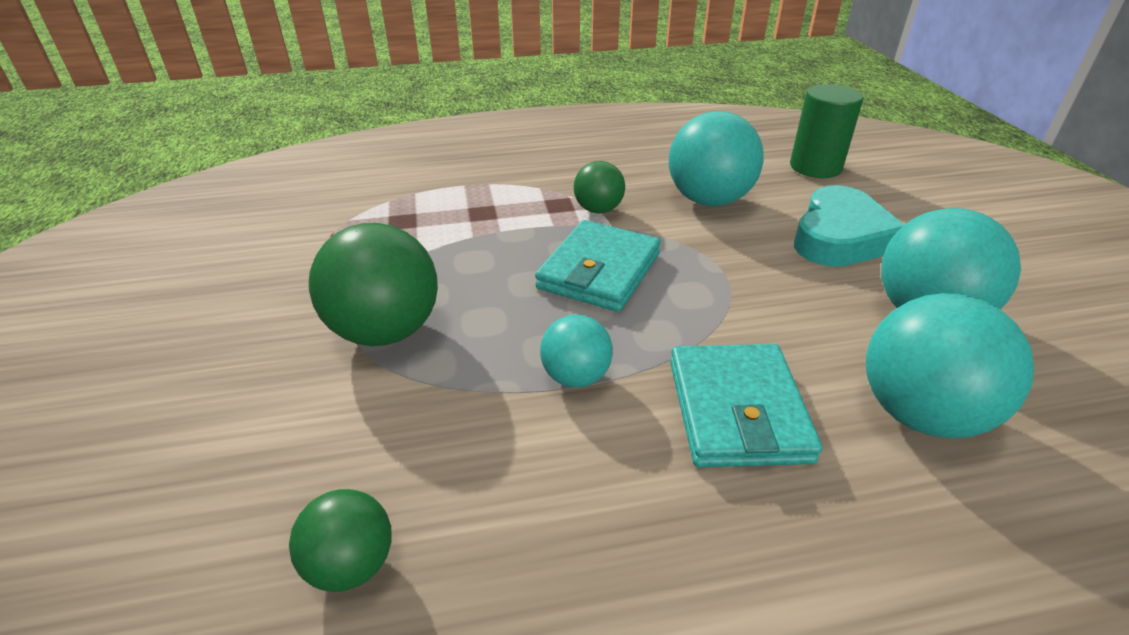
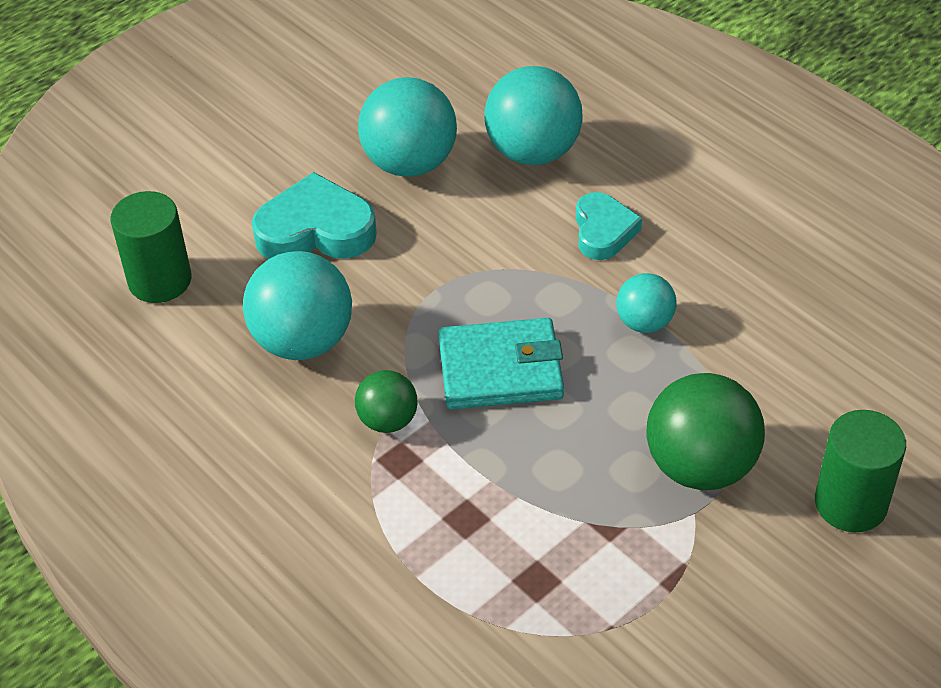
camera: 120 degrees left, 10 degrees up
(229, 404) = (850, 503): none -> green cylinder
(352, 564) = (871, 346): green ball -> none
(737, 410) = (603, 231): turquoise wallet -> turquoise heart

